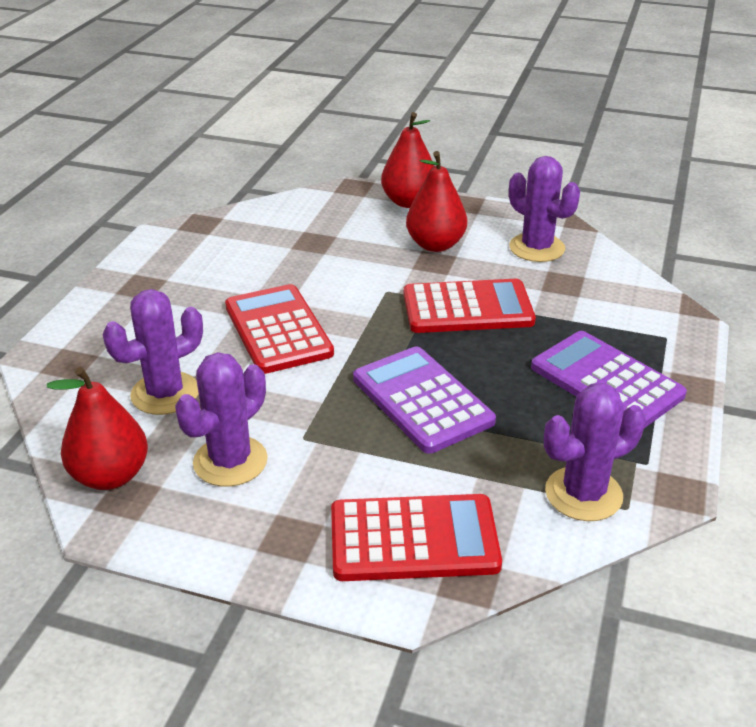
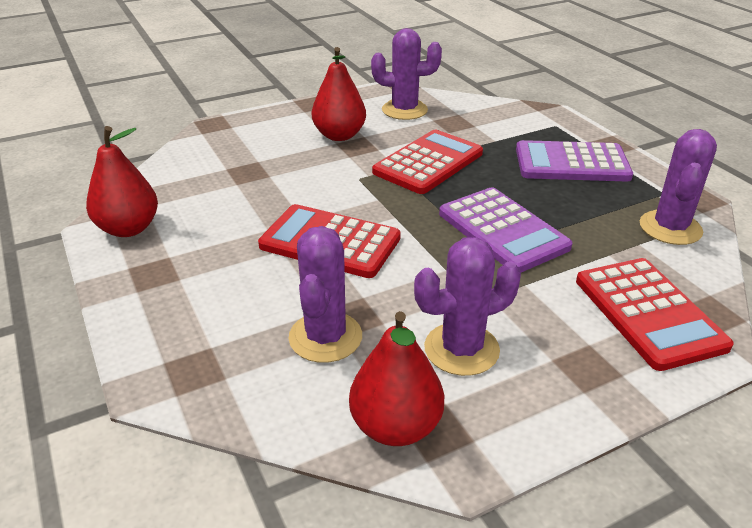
camera: 45 degrees left, 0 degrees up
(230, 461) = (461, 349): purple cactus -> purple cactus turned 75 degrees clockwise
(409, 202) = (272, 117): red pear -> red pear (128, 228)
(414, 539) = (648, 313): red calculator -> red calculator turned 120 degrees clockwise
(422, 400) = (502, 230): purple calculator -> purple calculator turned 135 degrees counterclockwise

